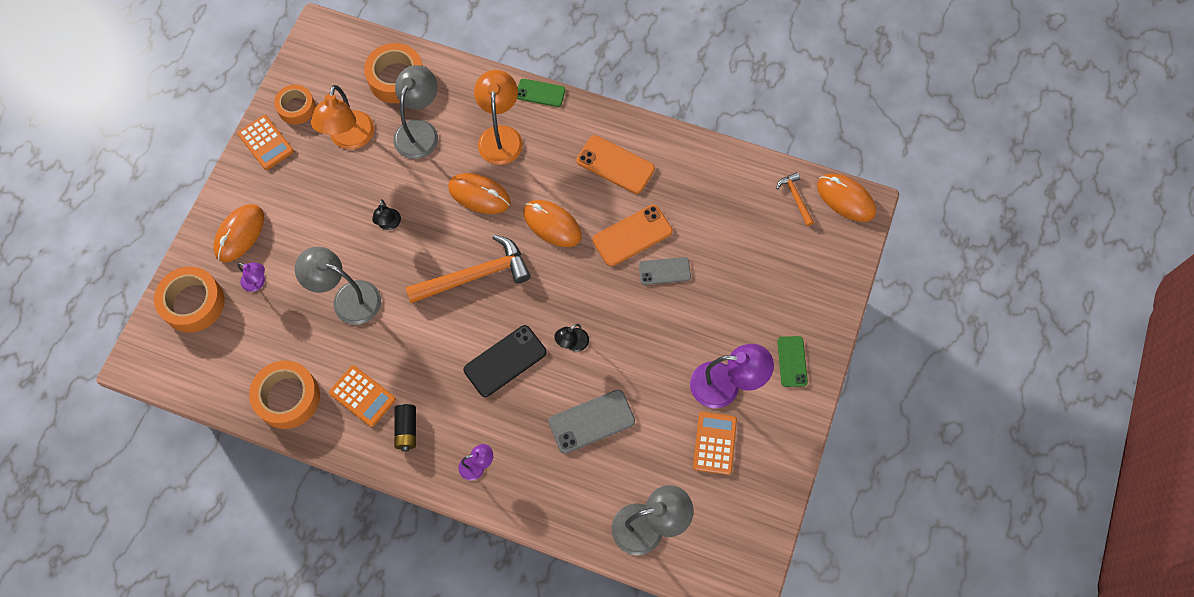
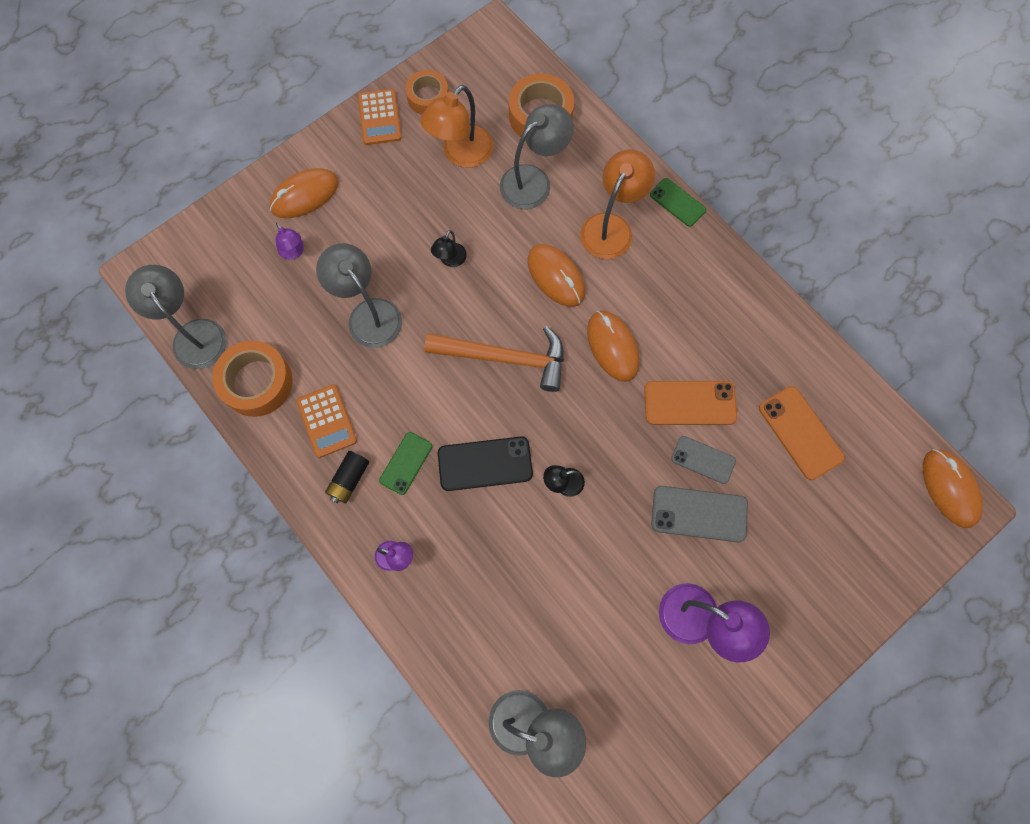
camera: 30 degrees right, 5 degrees up
(193, 303) = (224, 241): orange tape -> none
(212, 389) = (194, 334): none -> grey lamp
(591, 421) = (537, 578): grey phone -> grey phone (699, 514)
(615, 165) = (714, 318): orange phone -> orange phone (800, 433)
(714, 443) = (653, 678): orange calculator -> none
(792, 361) = (788, 636): green phone -> green phone (406, 463)
(795, 198) = (892, 457): orange hammer -> none

